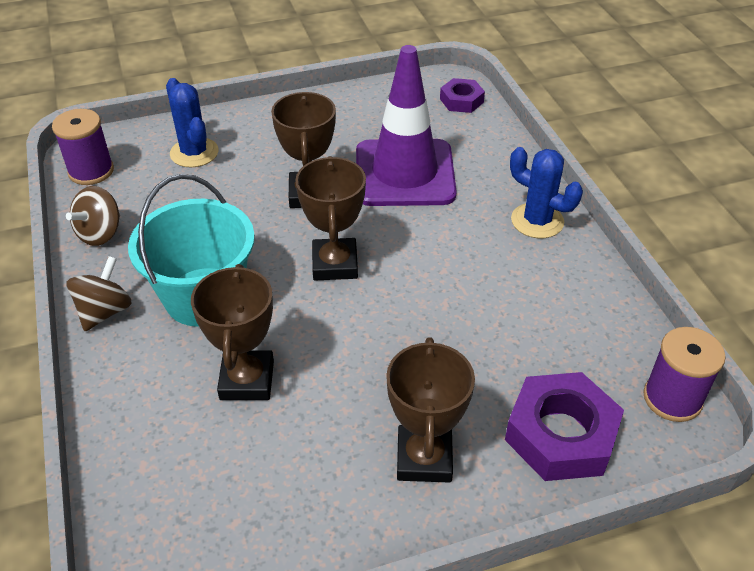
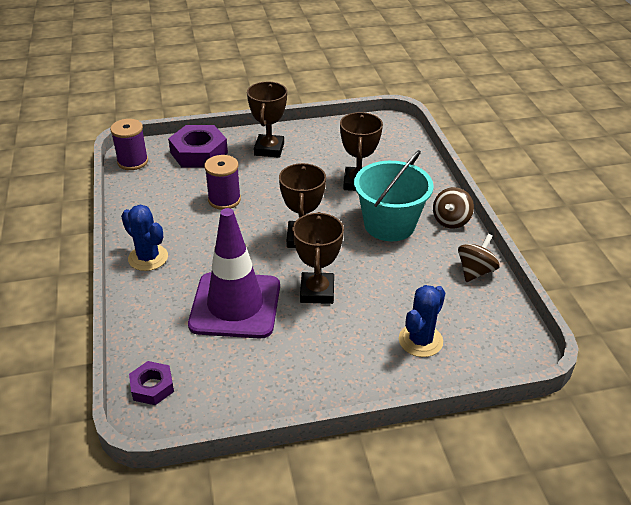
camera: 175 degrees left, 5 degrees down
(91, 171) = (507, 327): purple spool -> purple spool (224, 200)
(194, 153) = (420, 340): blue cactus -> blue cactus turned 60 degrees clockwise

